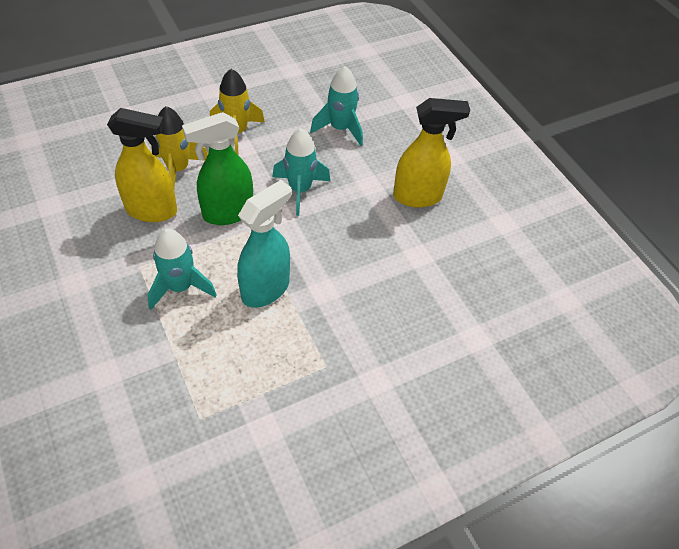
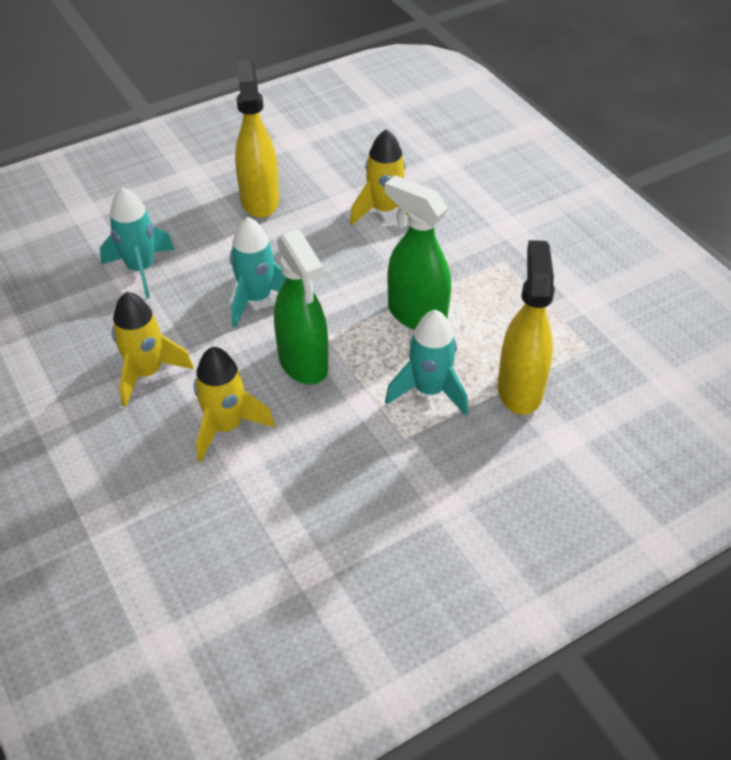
camera: 90 degrees left, 5 degrees down
(152, 210) = (307, 442): yellow spray bottle -> yellow spray bottle (520, 389)
(266, 289) = (416, 315): turquoise spray bottle -> green spray bottle
(402, 281) = (384, 211): none -> yellow rocket

